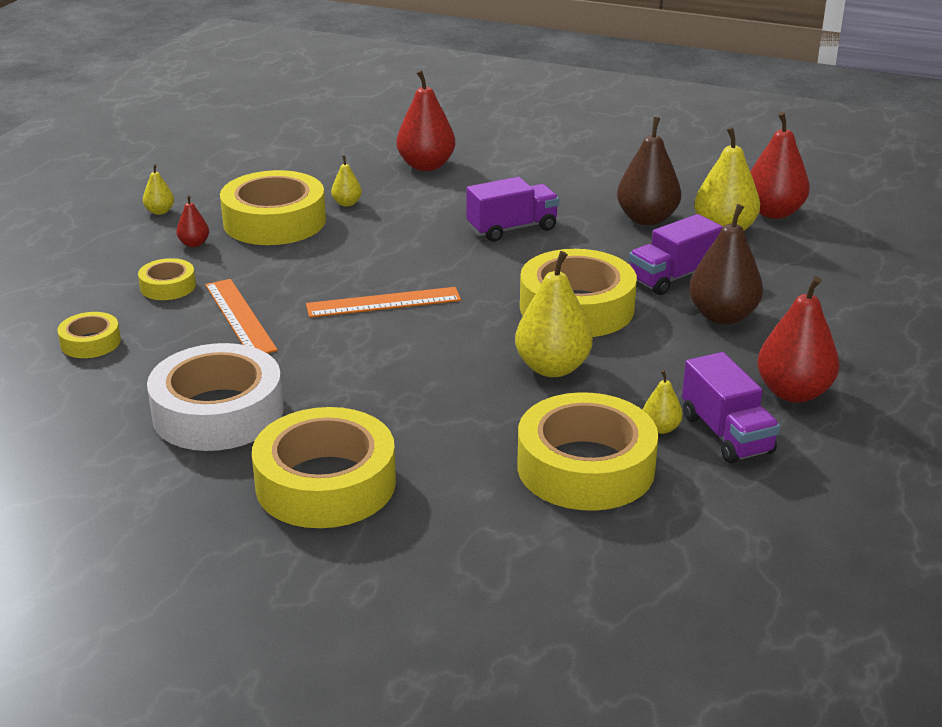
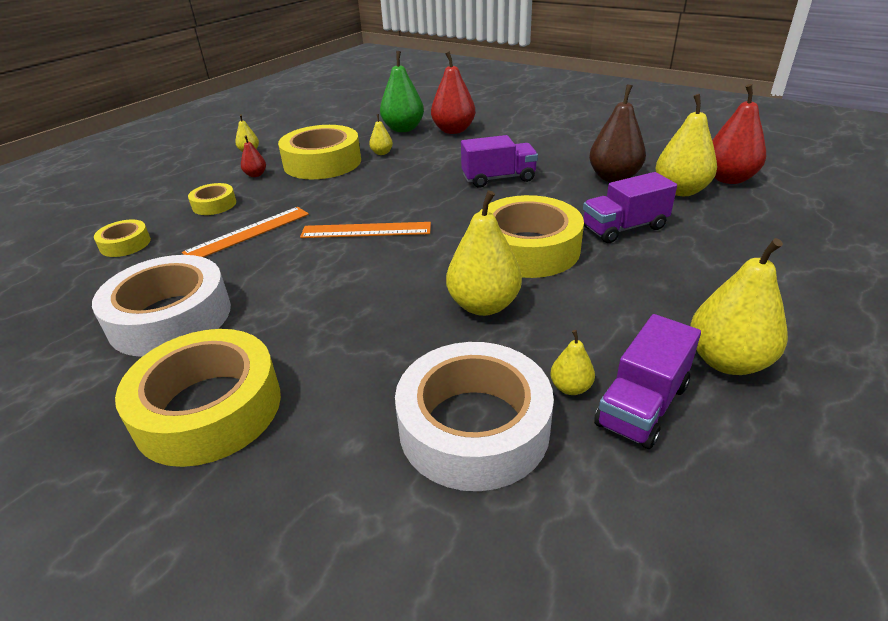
camera: 15 degrees right, 5 degrees up
(239, 317) = (248, 233): orange ruler -> orange ruler turned 60 degrees clockwise
(357, 167) = (403, 129): none -> green pear
(585, 467) = (474, 427): yellow tape -> white tape
(722, 316) = (664, 268): brown pear -> none
(726, 434) = (642, 405): purple truck -> purple truck turned 45 degrees clockwise
(793, 392) = (727, 361): red pear -> yellow pear

